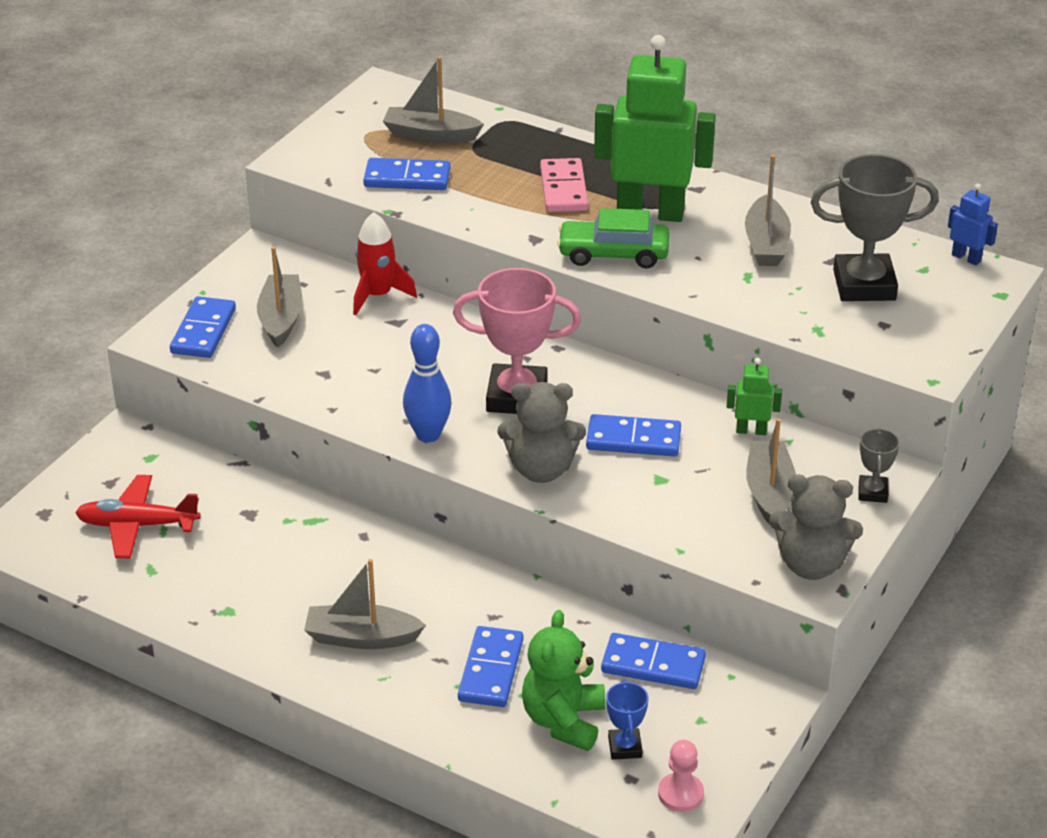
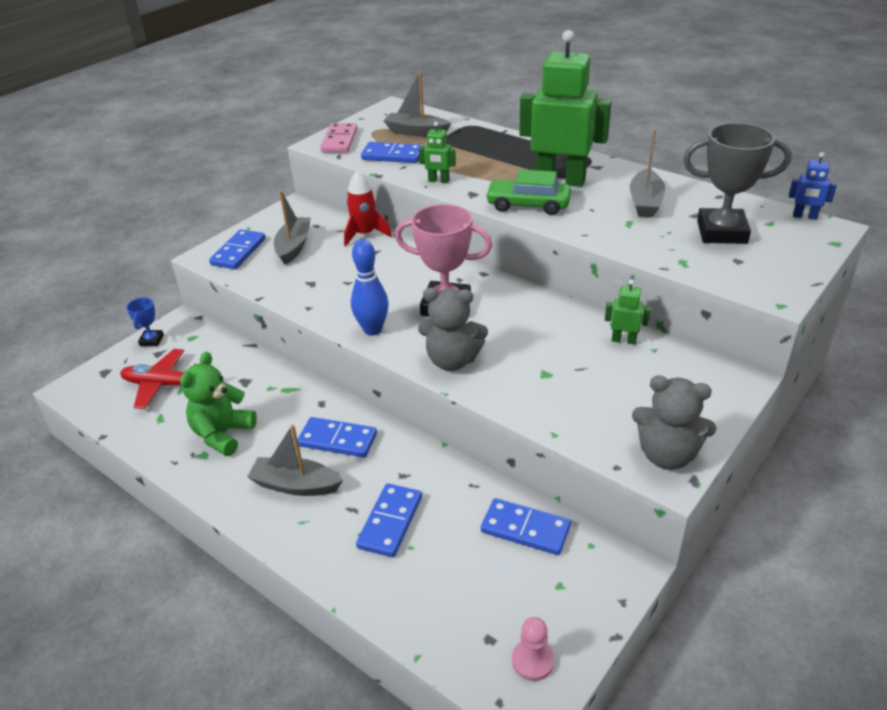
camera: 10 degrees right, 0 degrees up
(483, 219) = (438, 181): none -> green robot
(563, 189) = (500, 164): pink domino -> pink domino (339, 141)
(563, 721) = (440, 575): green teddy bear -> green teddy bear (223, 434)
(625, 747) = (489, 606): blue trophy -> blue trophy (151, 340)
(633, 439) = (529, 342): blue domino -> blue domino (338, 440)
(769, 492) = (635, 390): grey boat -> none
(872, 492) = (723, 395): grey trophy -> none
(966, 258) = (804, 216): blue robot -> blue robot turned 150 degrees clockwise

